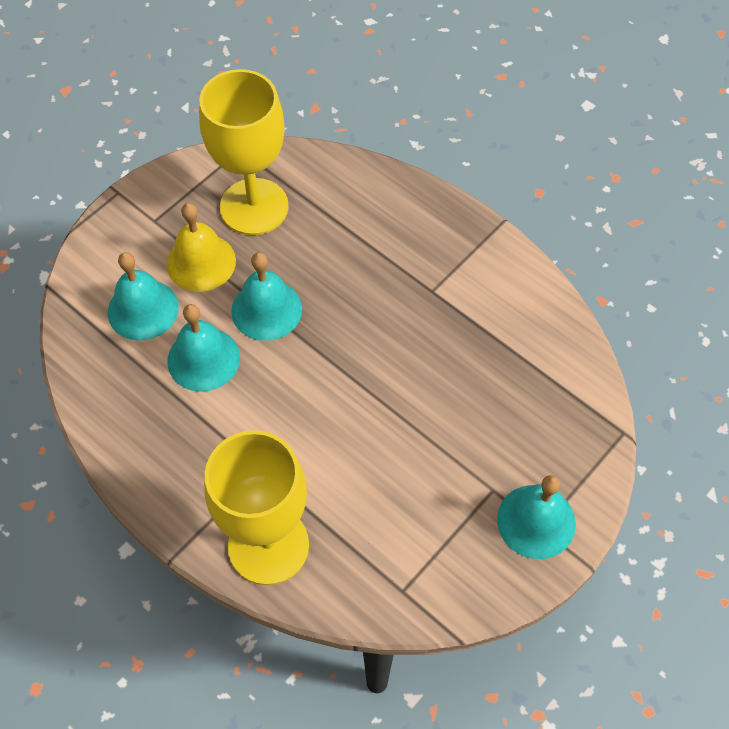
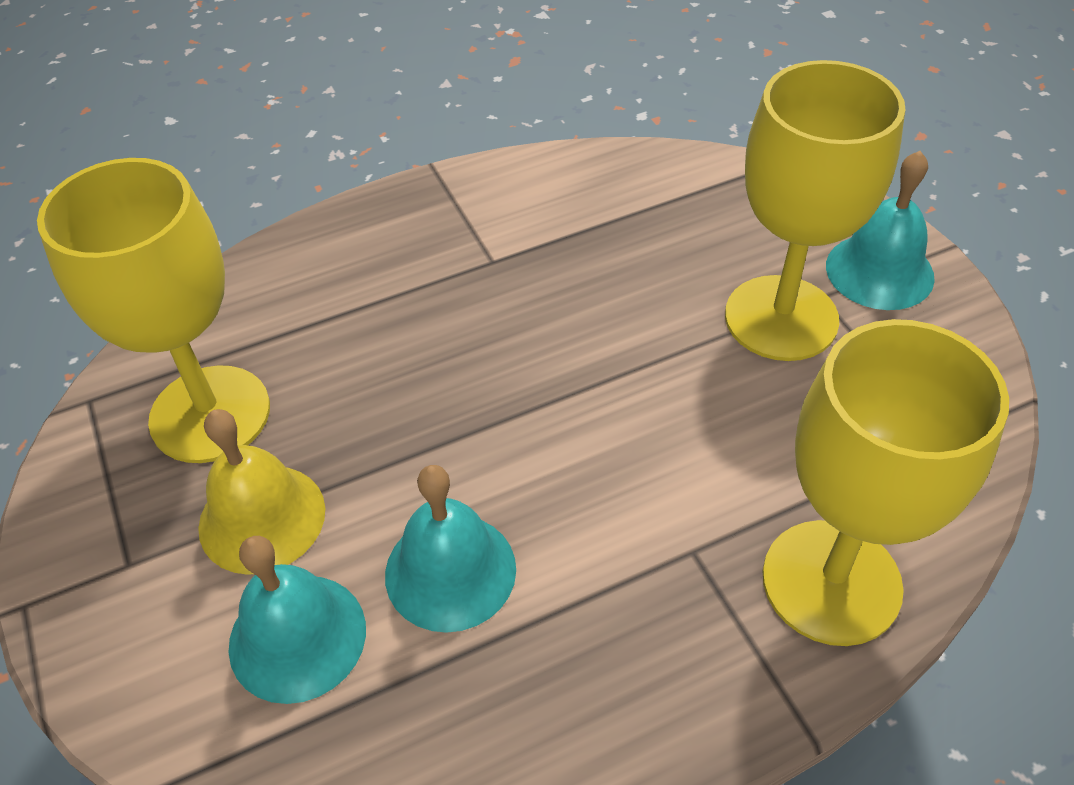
camera: 65 degrees left, 10 degrees down
(266, 309) = (409, 455): turquoise bell -> none
(461, 470) = (781, 318): none -> yellow goblet

